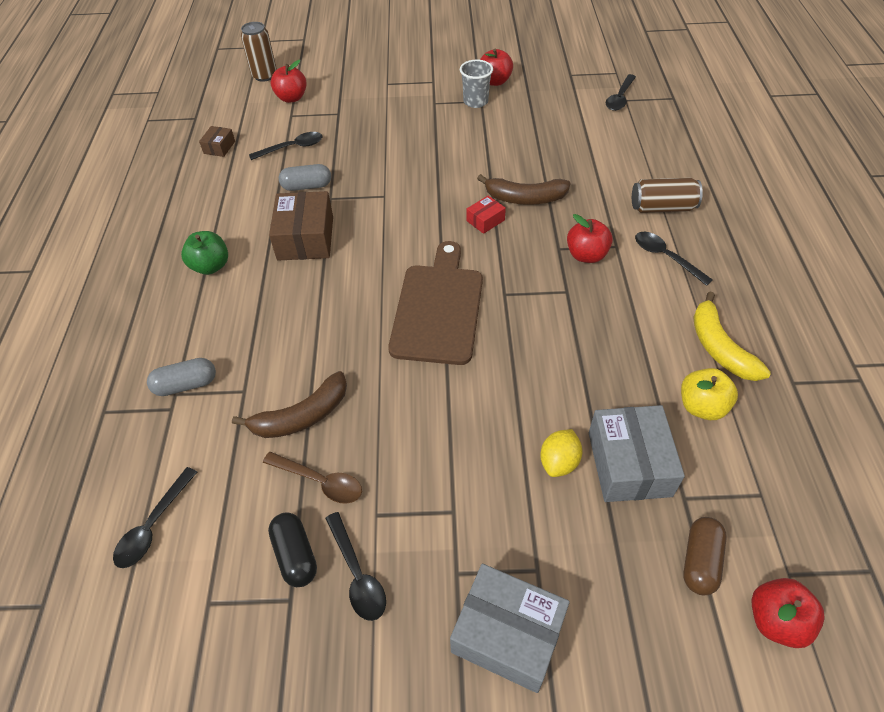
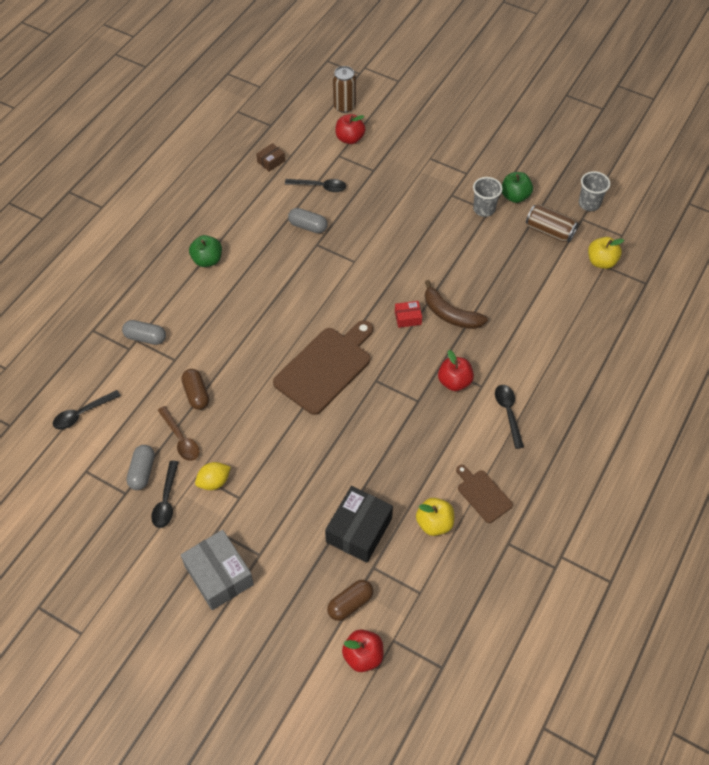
camera: 30 degrees right, 5 degrees up
(295, 555) = (142, 472): black capsule -> grey capsule
(302, 416) = (196, 394): brown banana -> brown capsule
(305, 238) = (279, 269): brown box -> none
(495, 81) = (515, 196): red apple -> green apple
(559, 462) = (319, 505): yellow lemon -> yellow lemon (214, 482)
(565, 62) = (589, 204): none -> grey cup
(620, 98) = (601, 262): black spoon -> yellow apple
(629, 464) = (359, 530): grey box -> black box
(662, 207) = (543, 374): brown can -> brown can (549, 231)
(719, 347) = (483, 494): yellow banana -> brown cutting board

